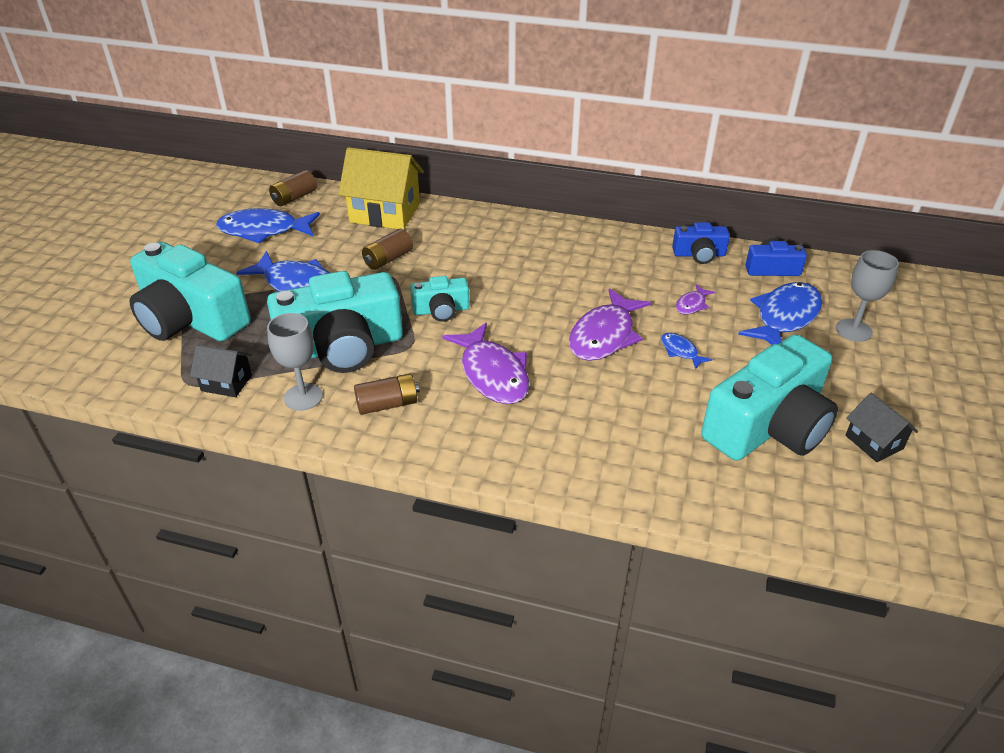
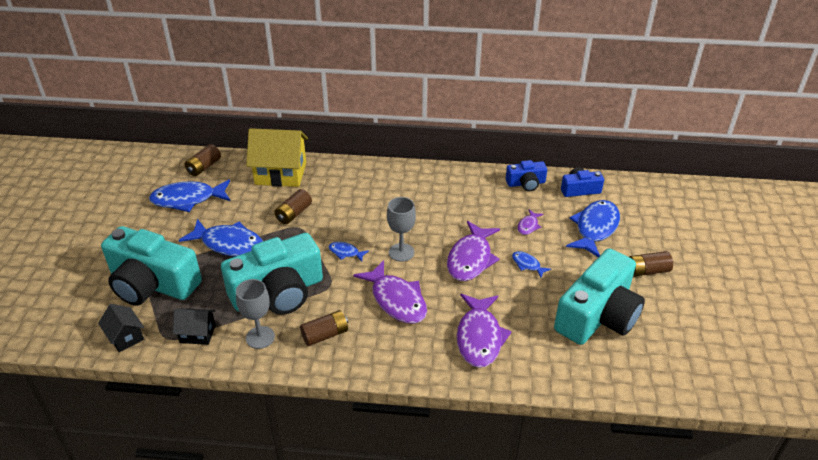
camera: 10 degrees left, 0 degrees up
(441, 310) = (345, 252): turquoise camera -> blue fish
(594, 433) = (479, 337): none -> purple fish
(850, 378) = (647, 271): none -> brown battery
(853, 330) = (644, 233): grey goblet -> grey goblet (401, 252)
(874, 442) = (670, 318): black house -> black house (125, 337)

